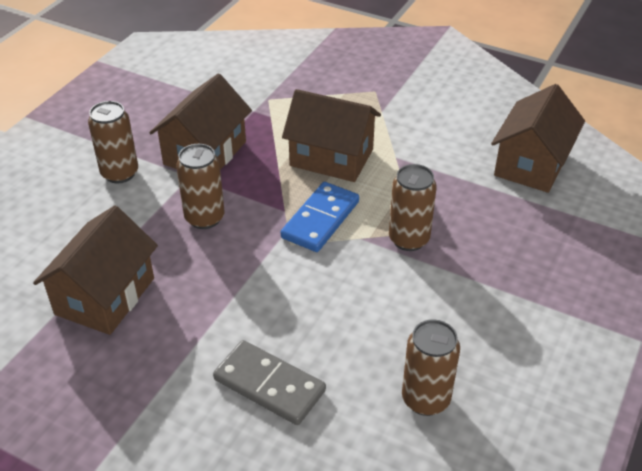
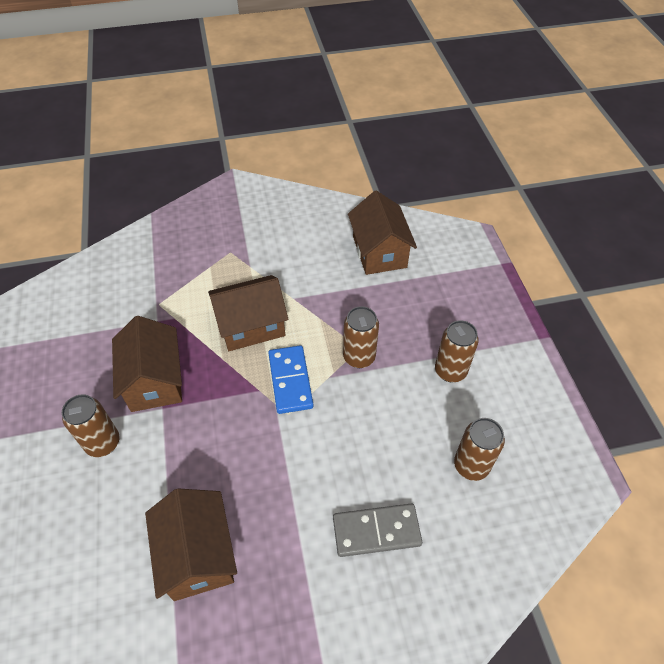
camera: 40 degrees left, 10 degrees up
(204, 218) = (208, 436): brown can -> brown can (450, 371)

